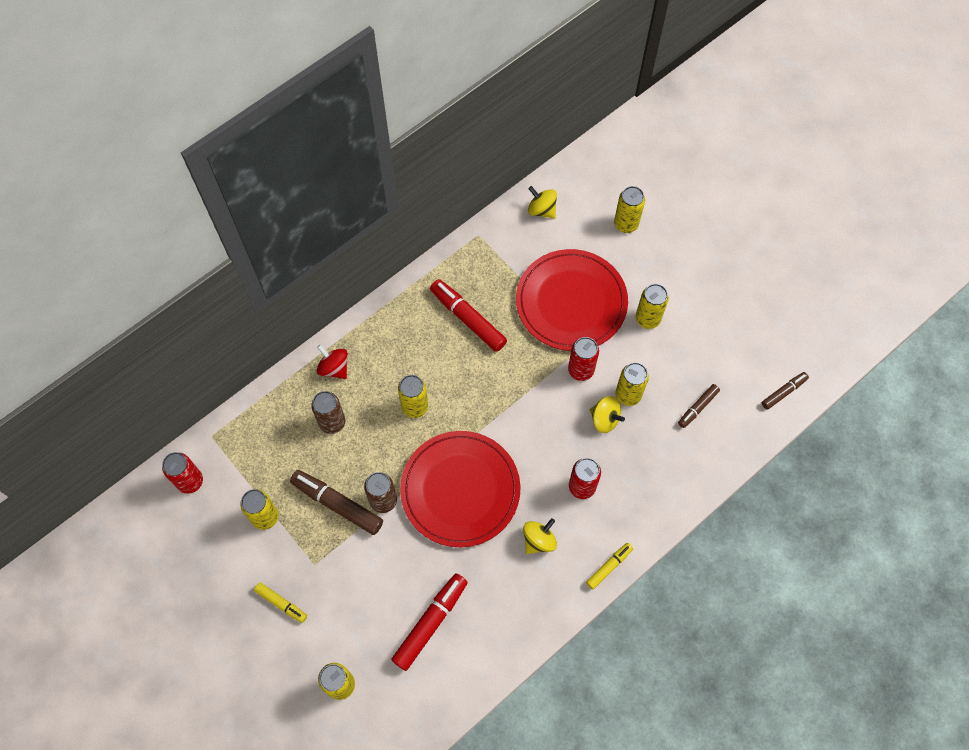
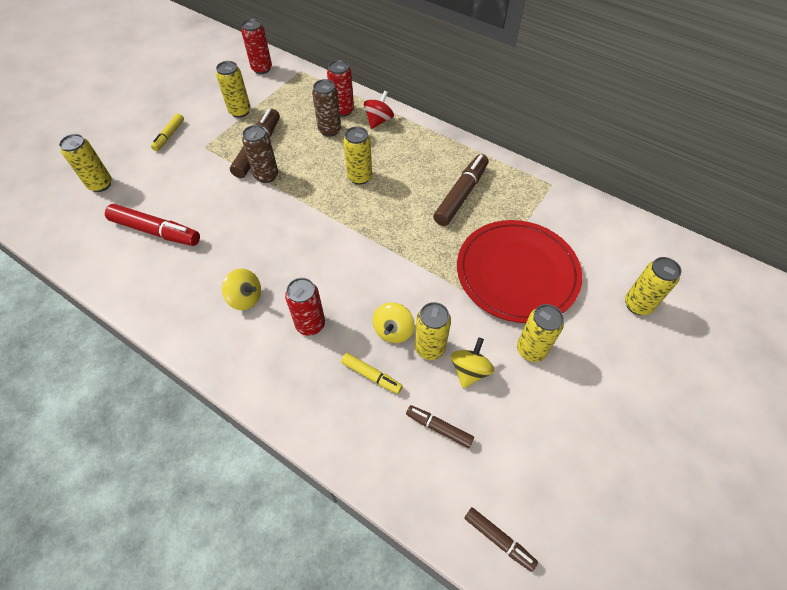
camera: 75 degrees right, 10 degrees down
(460, 490) = (287, 225): red plate -> none
(468, 319) = (461, 195): red marker -> brown marker
(542, 210) = (608, 227): yellow spinning top -> yellow spinning top (469, 370)
(581, 370) = (442, 297): red can -> red can (343, 110)
(609, 567) = (224, 369): yellow marker -> yellow marker (371, 376)

